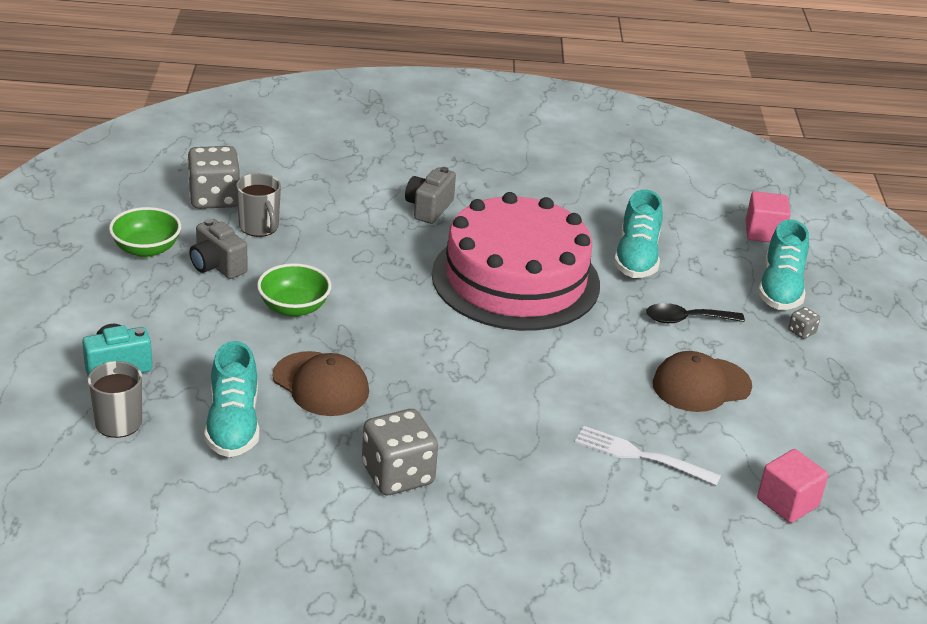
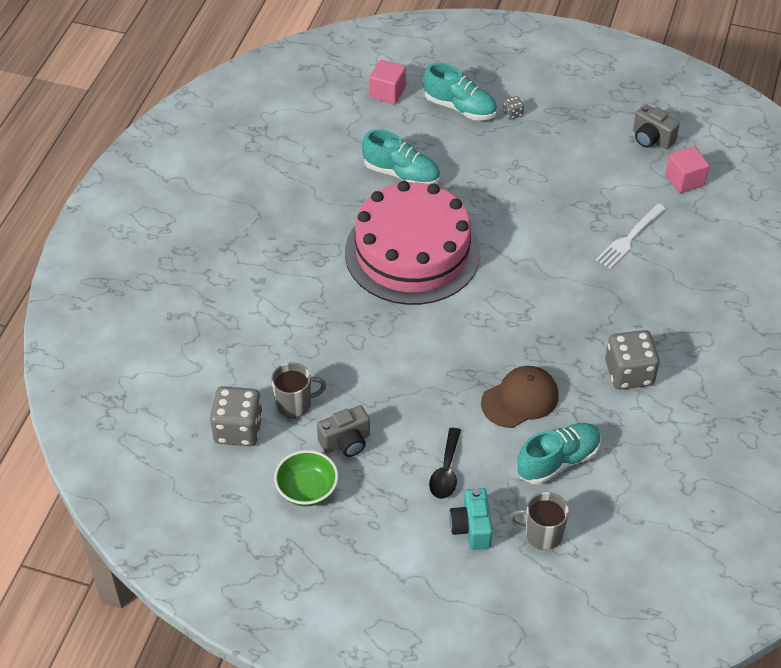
camera: 70 degrees left, 15 degrees up
(233, 424) = (558, 461): turquoise shoe -> turquoise shoe turned 45 degrees counterclockwise
(294, 307) = (418, 399): green bowl -> none
(429, 208) = (297, 283): grey camera -> grey camera (651, 139)
(686, 319) = (485, 169): black spoon -> black spoon (446, 471)
(701, 385) = (561, 185): brown cap -> none

